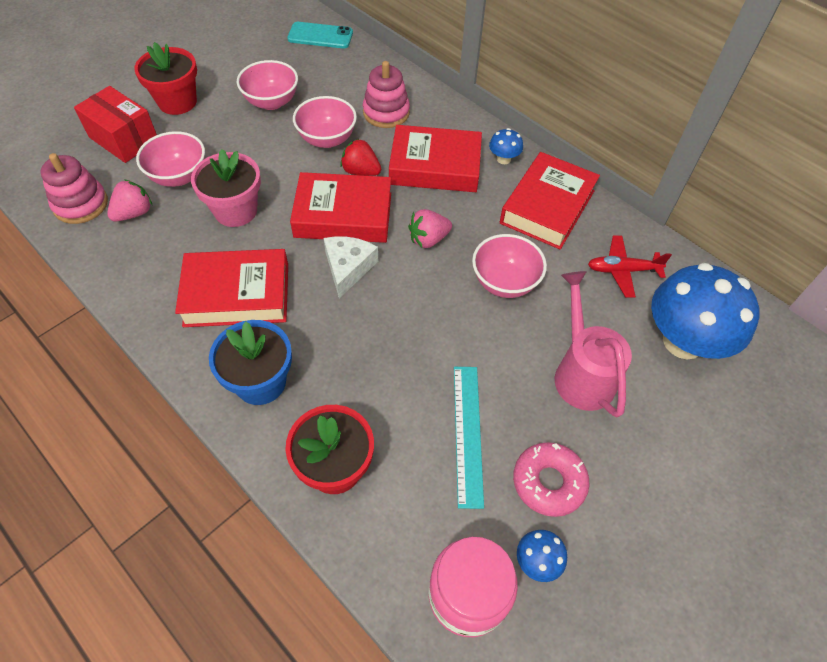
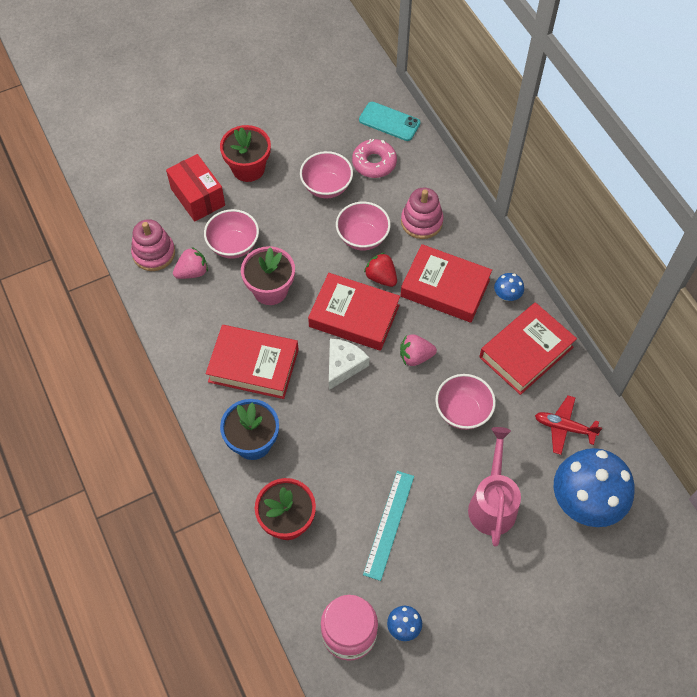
camera: 20 degrees right, 5 degrees up
(548, 482) = (433, 577): pink donut -> pink donut (374, 163)

